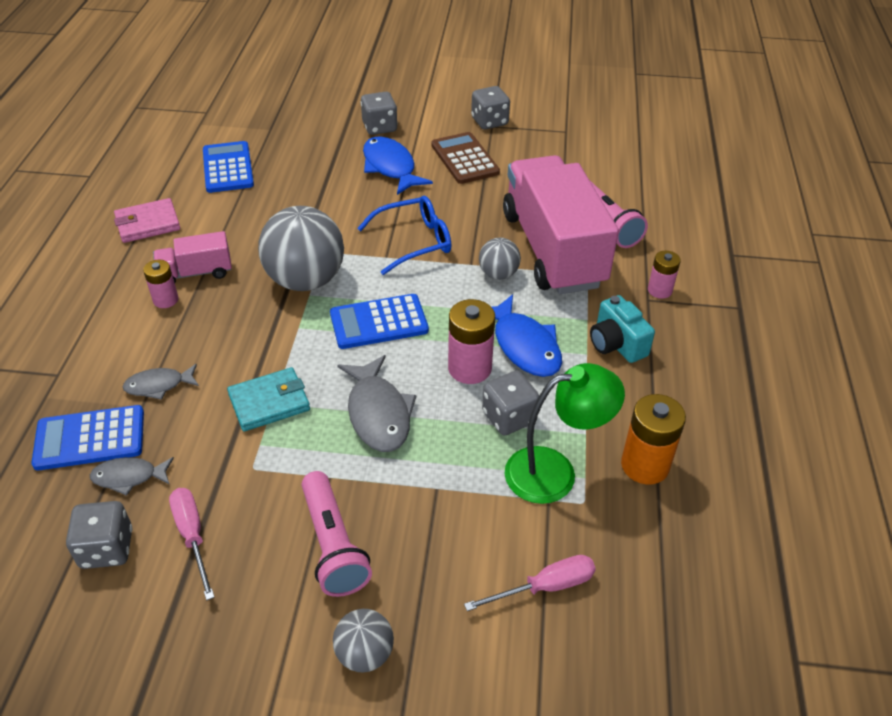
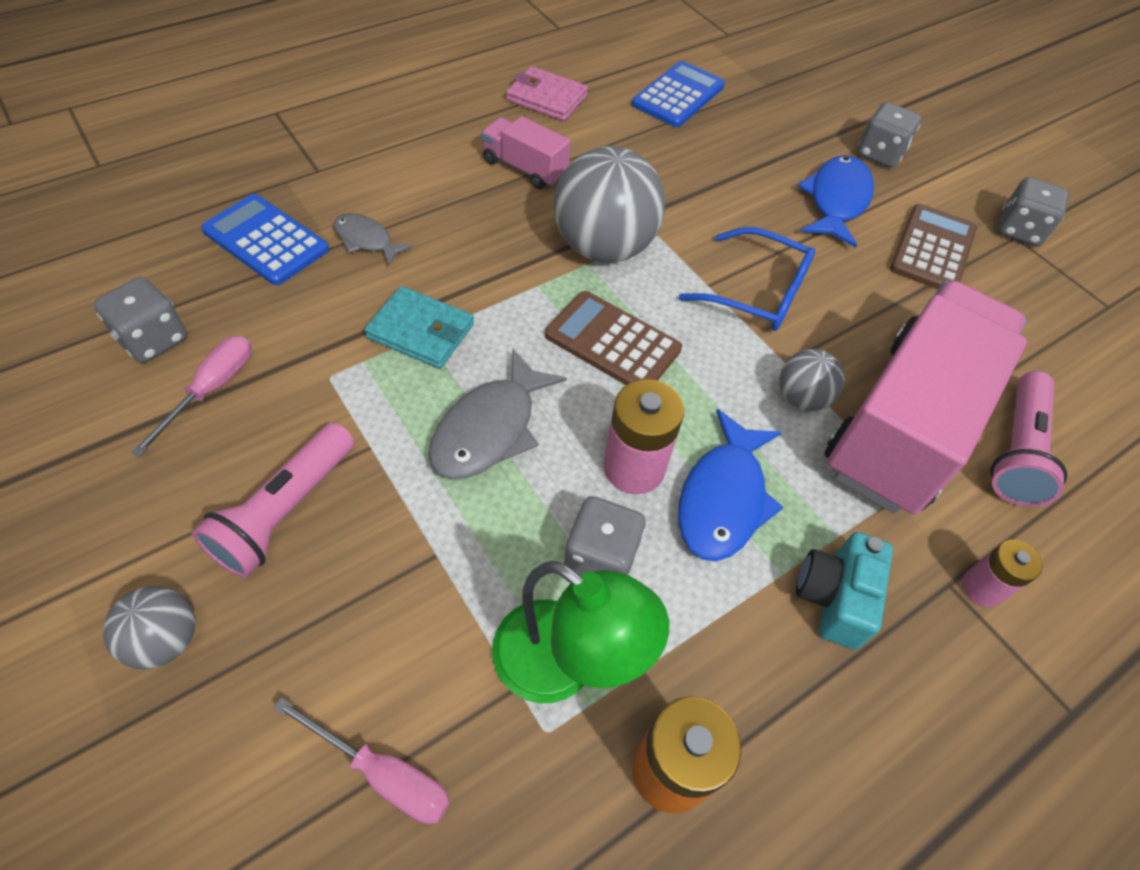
camera: 45 degrees right, 10 degrees up
(129, 477) = (244, 296): grey fish -> none
(165, 300) = (471, 173): pink battery -> none
(379, 322) = (612, 343): blue calculator -> brown calculator

